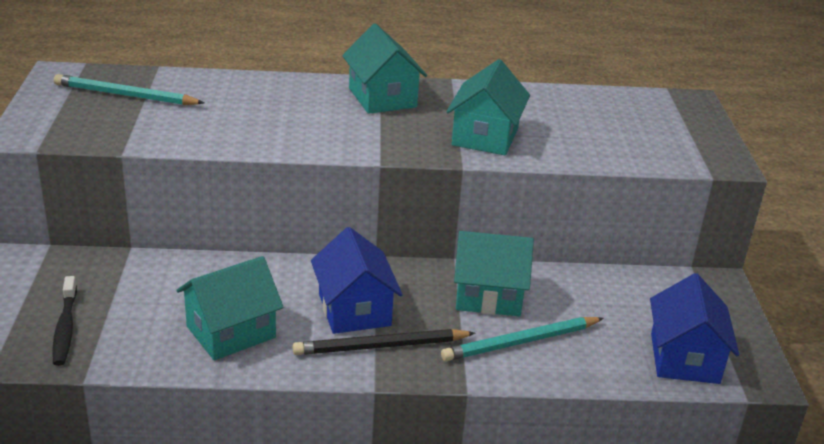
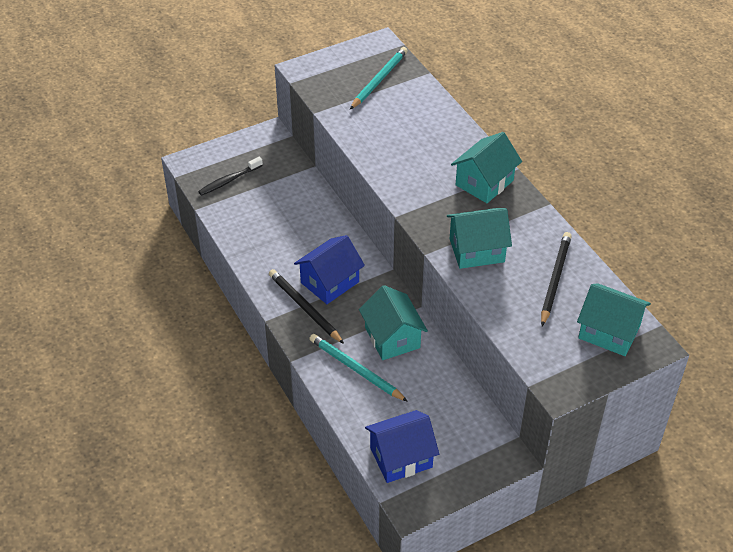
camera: 65 degrees right, 15 degrees up
(125, 95) = (379, 80): turquoise pencil -> turquoise pencil turned 45 degrees clockwise
(231, 332) = (271, 242): turquoise house -> turquoise house (609, 332)
(566, 112) = (555, 279): none -> black pencil

